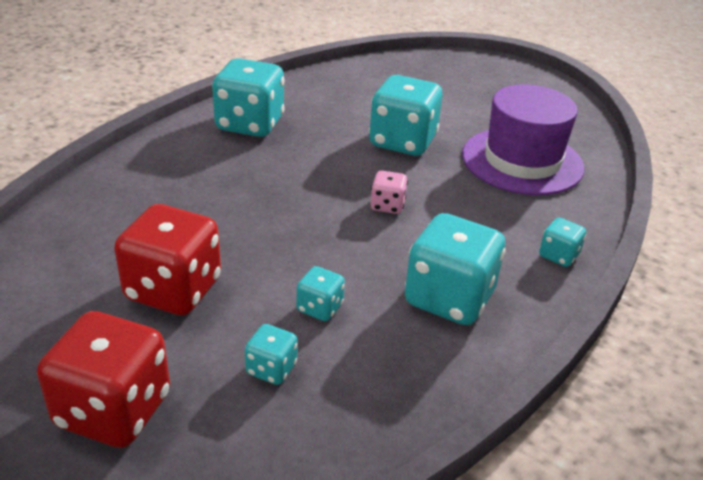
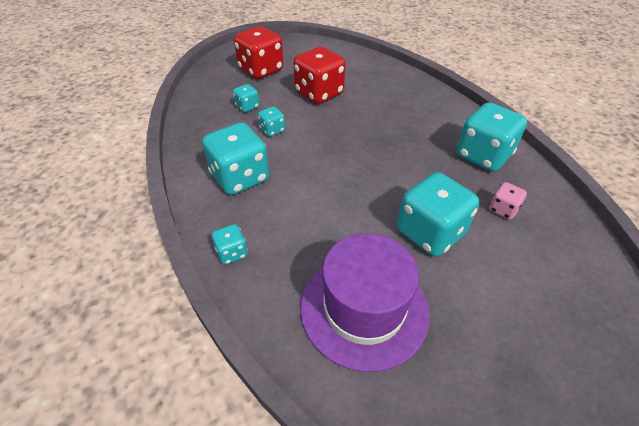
camera: 120 degrees right, 10 degrees up
(387, 206) = (344, 188): pink dice -> pink dice (503, 209)

